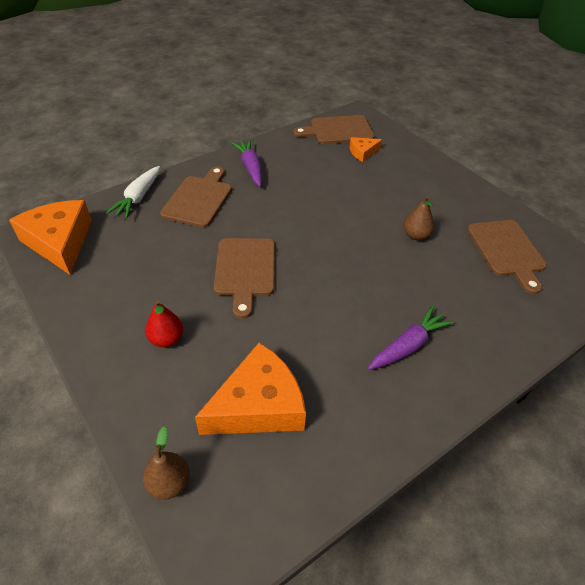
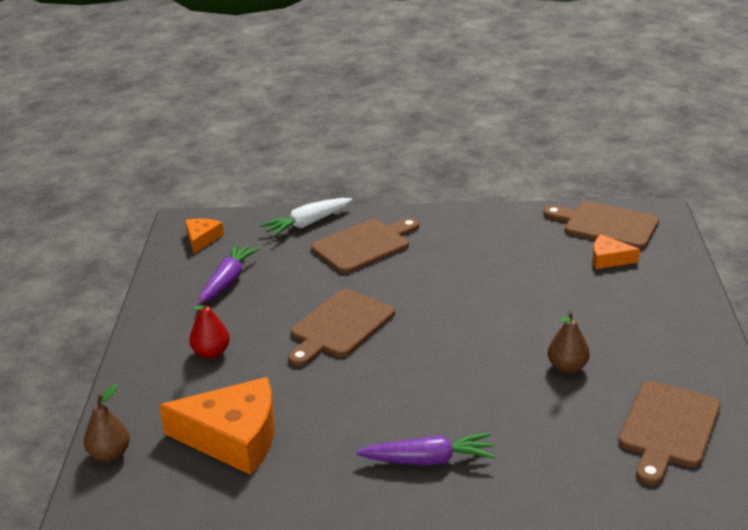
camera: 40 degrees right, 15 degrees down
(60, 242) = (202, 239): orange cheese -> orange cheese, size x0.49
(250, 167) = (452, 232): purple carrot -> purple carrot (228, 281)

